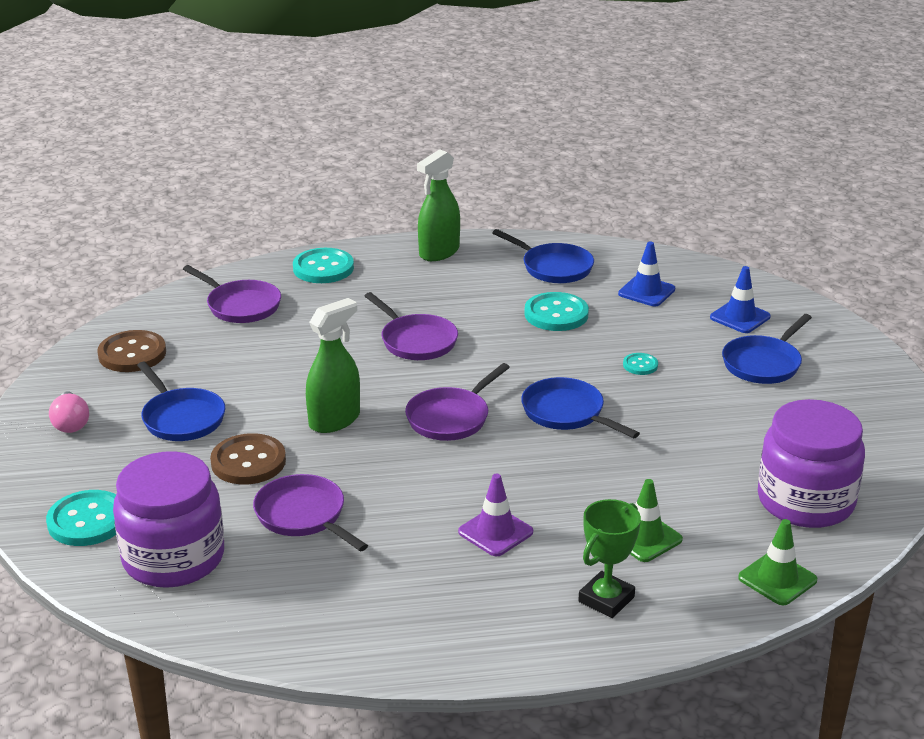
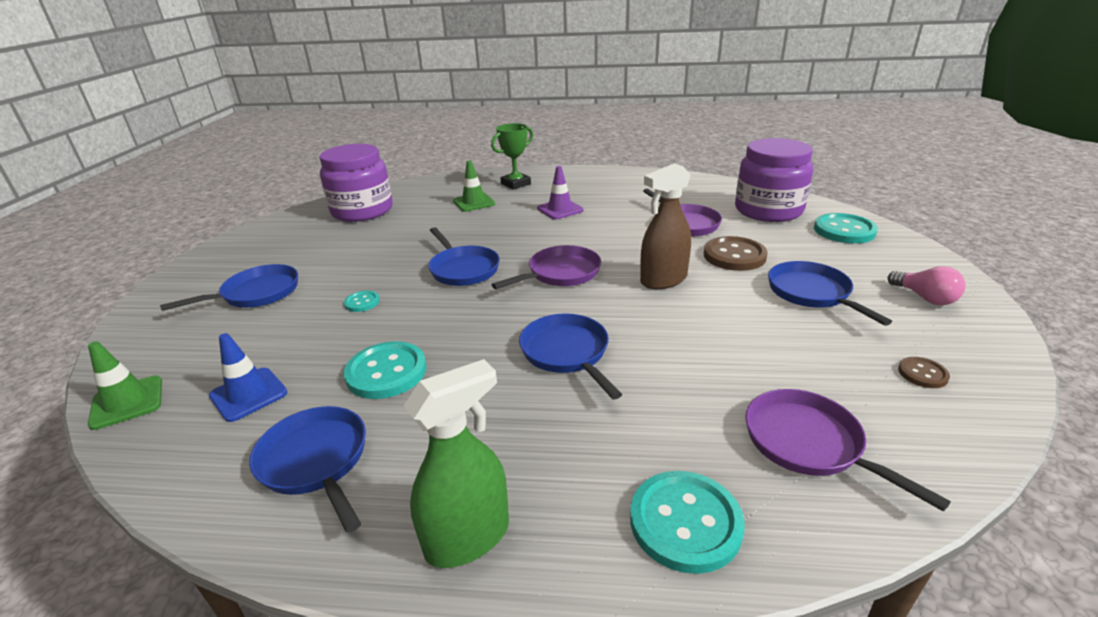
camera: 165 degrees left, 0 degrees up
(71, 423) = (925, 298): pink light bulb -> pink light bulb turned 150 degrees clockwise
(132, 354) = (922, 374): brown button -> brown button, size x0.52
(334, 420) = (663, 280): green spray bottle -> brown spray bottle
(416, 341) = (567, 353): purple pan -> blue pan
(740, 317) = (202, 344): blue traffic cone -> none
(777, 579) = (422, 185): green traffic cone -> green traffic cone (127, 402)

